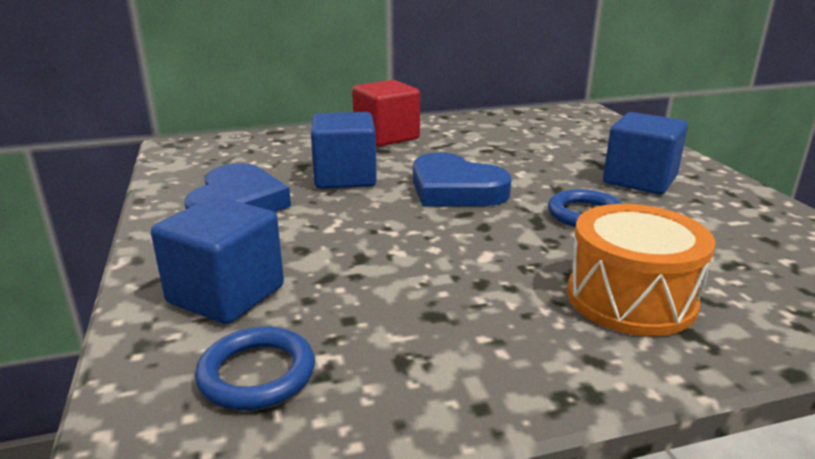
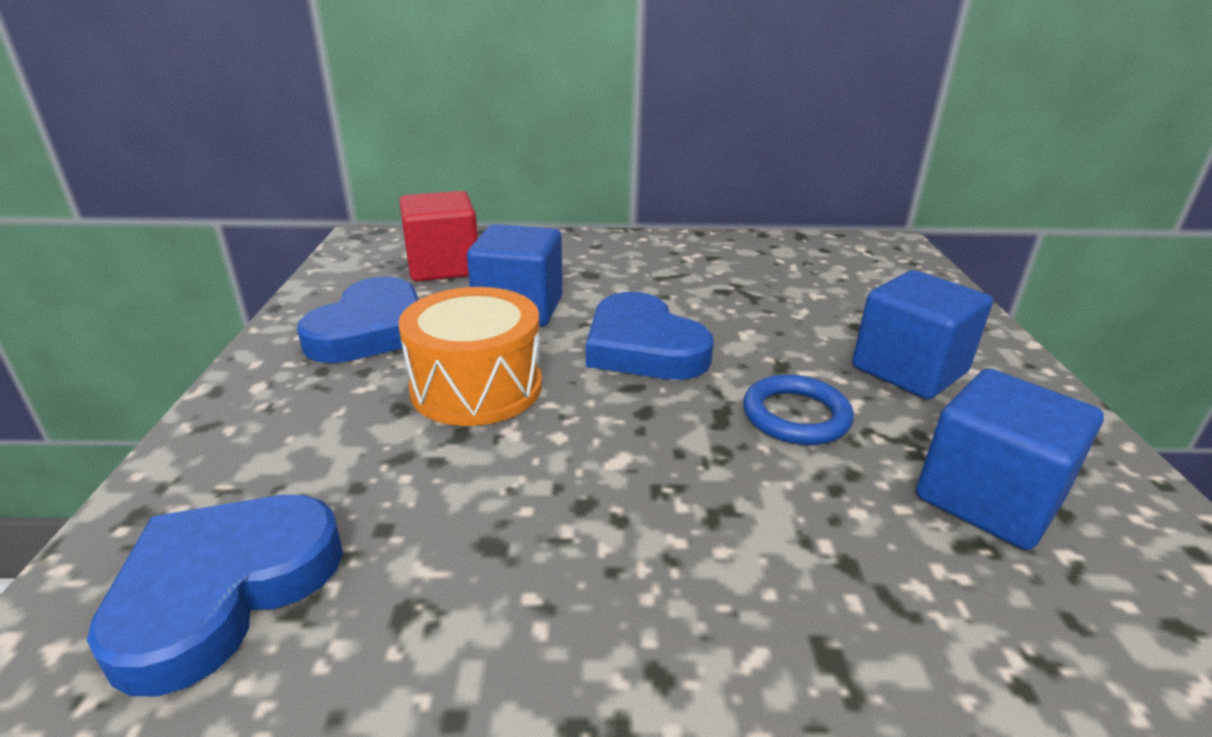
camera: 15 degrees right, 5 degrees up
(226, 294) = (271, 460): blue cube -> blue cube (988, 498)
(257, 374) = (224, 590): blue ring -> blue heart
(386, 136) = (607, 254): red cube -> red cube (443, 267)
(630, 298) = (776, 575): orange drum -> orange drum (476, 387)

